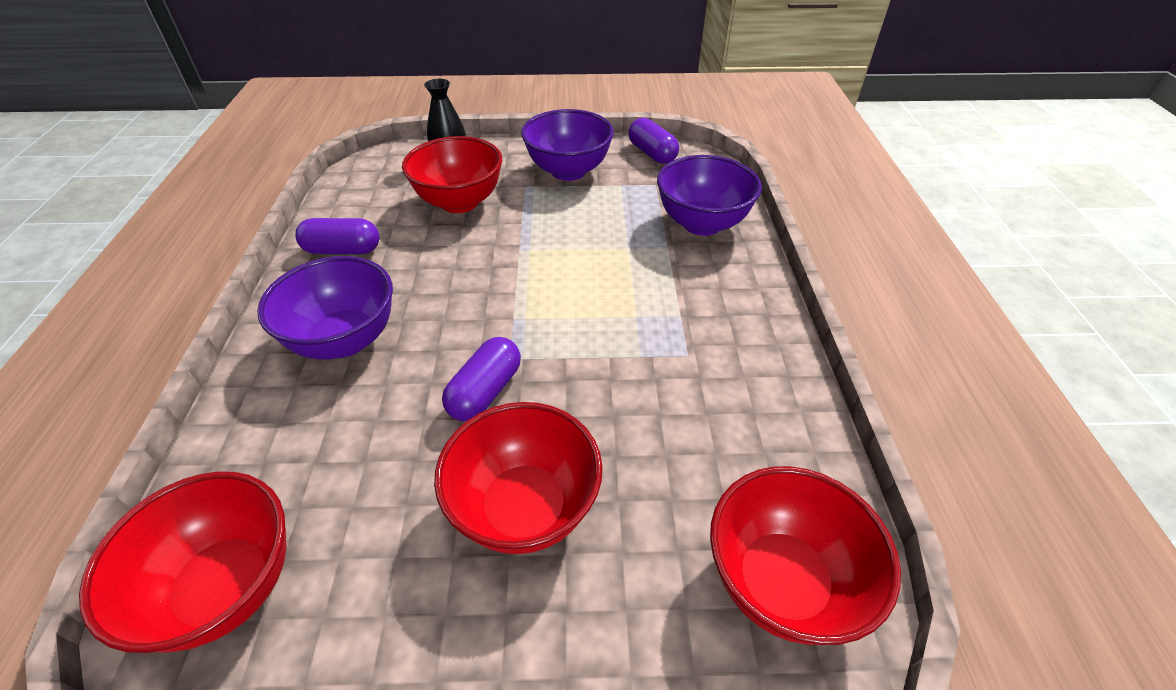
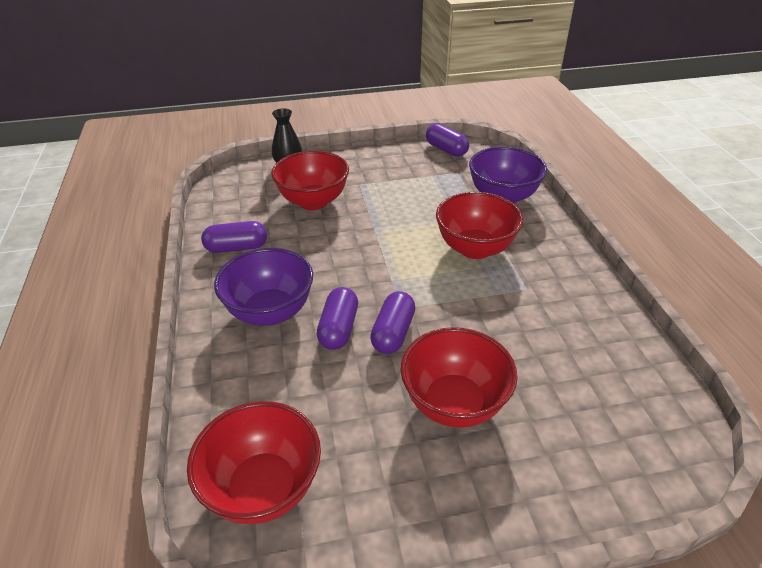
camera: 10 degrees left, 5 degrees down
(419, 375) = (339, 328): none -> purple capsule
(568, 171) = (388, 169): purple bowl -> none
(782, 581) = (640, 420): red bowl -> red bowl (475, 248)

